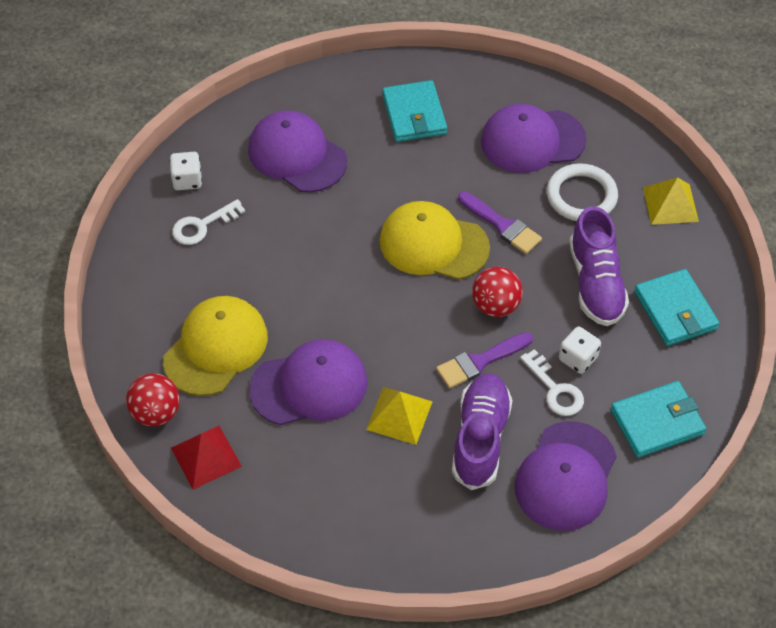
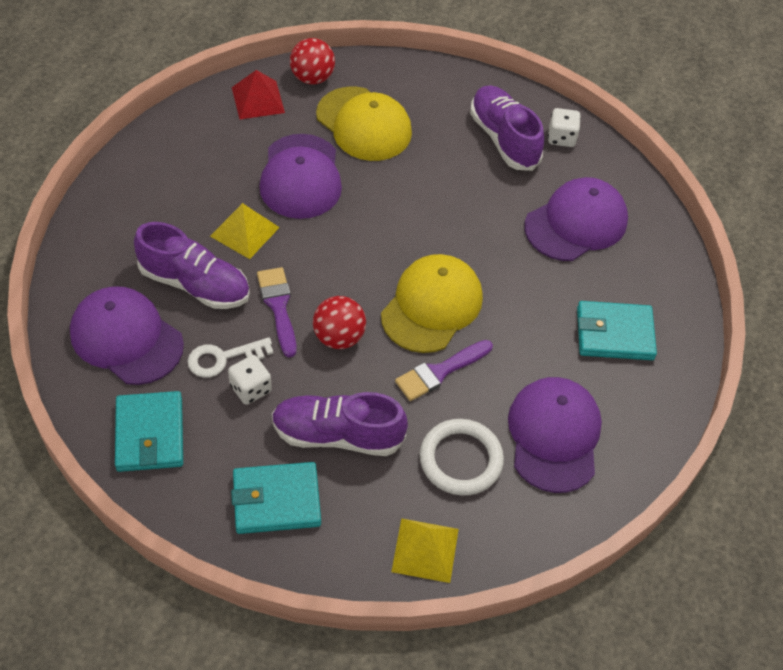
camera: 100 degrees right, 0 degrees up
(202, 225) = (504, 139): white key -> purple shoe

